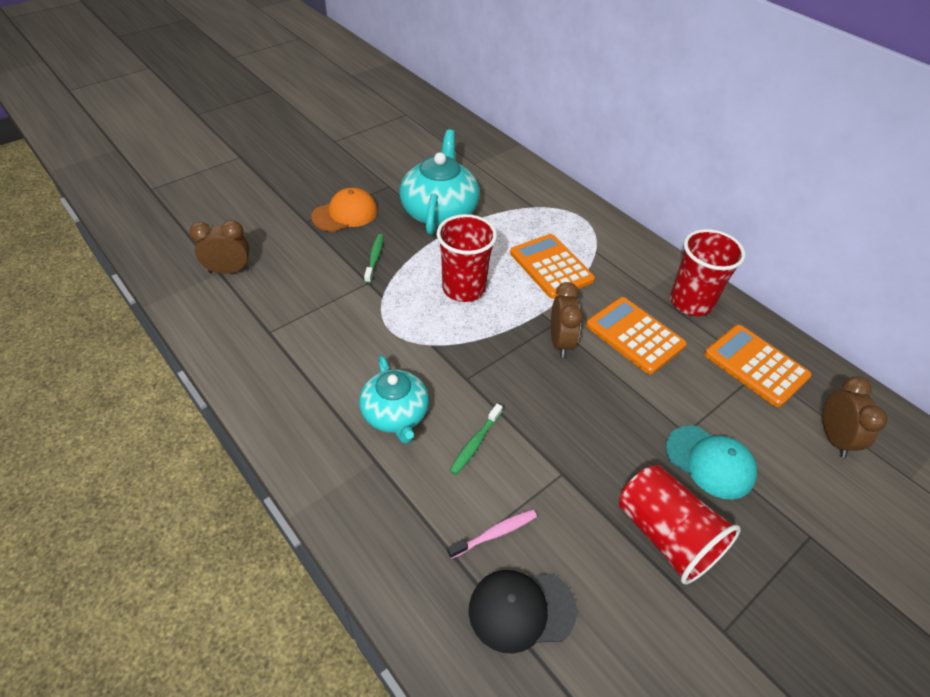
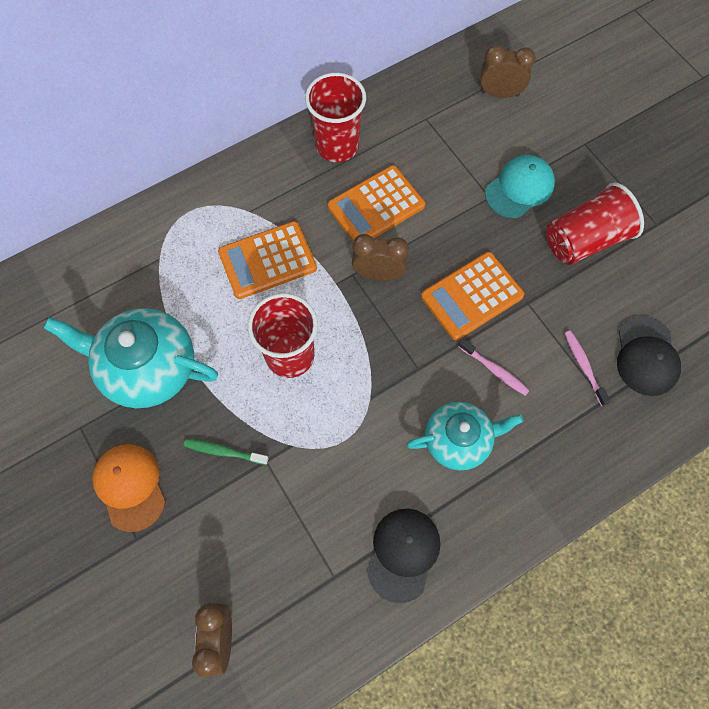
camera: 80 degrees left, 20 degrees up
(285, 377) = (403, 554): none -> black cap
(475, 443) = (495, 370): green toothbrush -> pink toothbrush
(756, 365) = (421, 120): orange calculator -> orange calculator (472, 296)

